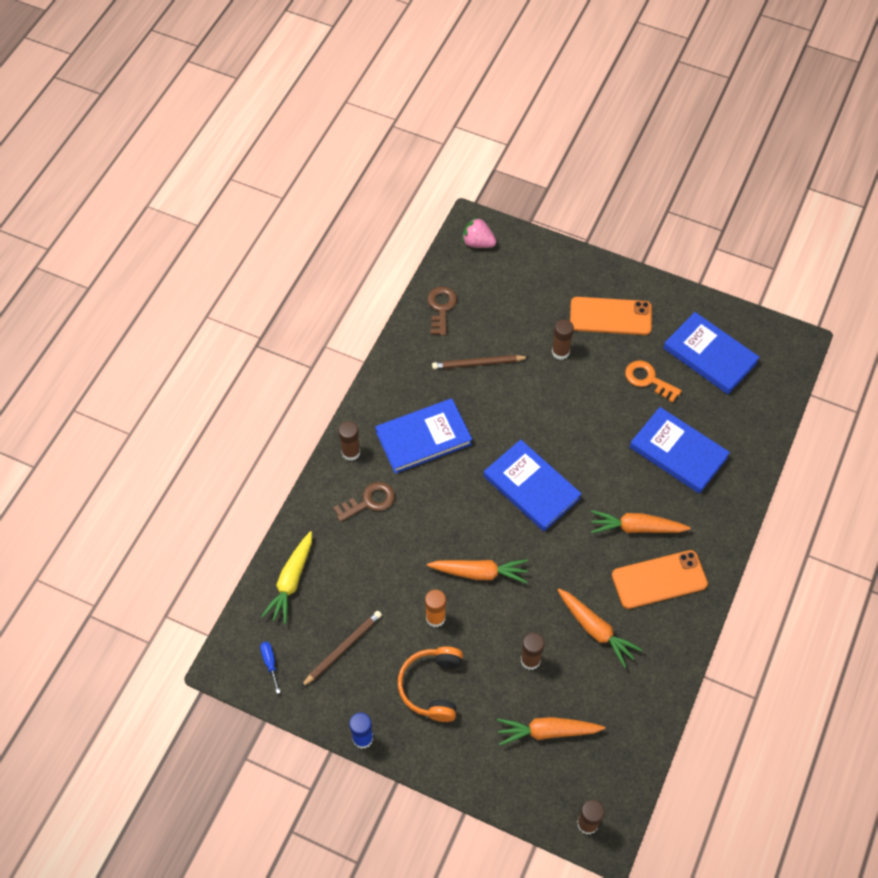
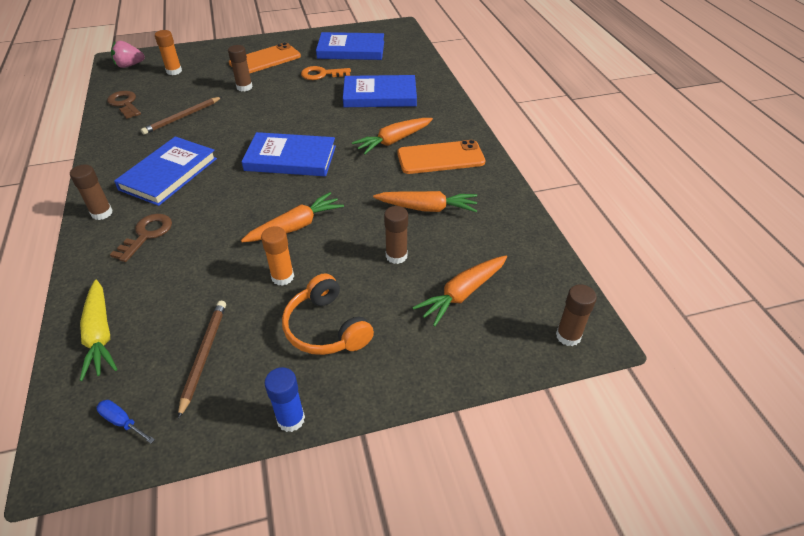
camera: 40 degrees left, 15 degrees down
(512, 280) = (174, 71): none -> orange glue stick
(659, 580) = (440, 158): orange phone -> orange phone turned 45 degrees clockwise

